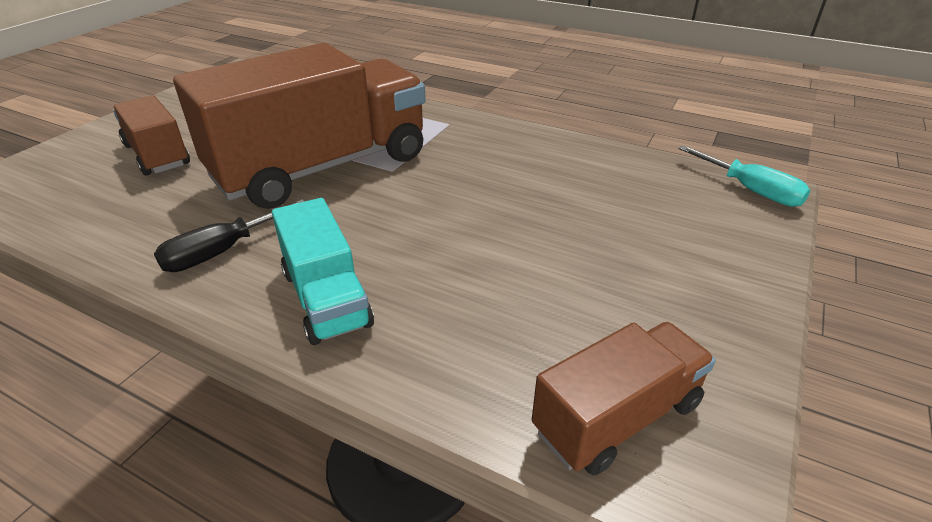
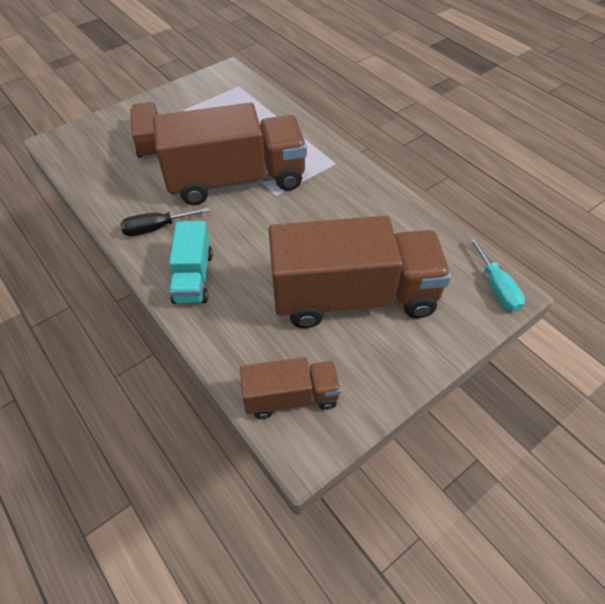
camera: 25 degrees right, 15 degrees up
(593, 251) = (354, 297): none -> brown truck

